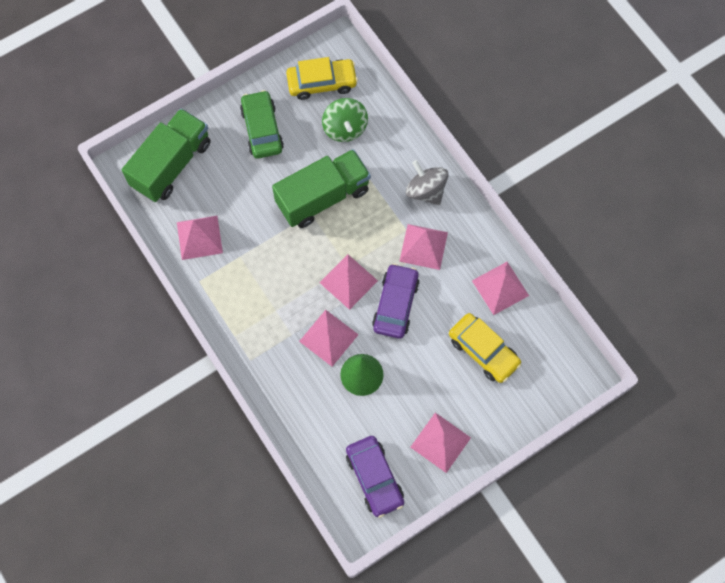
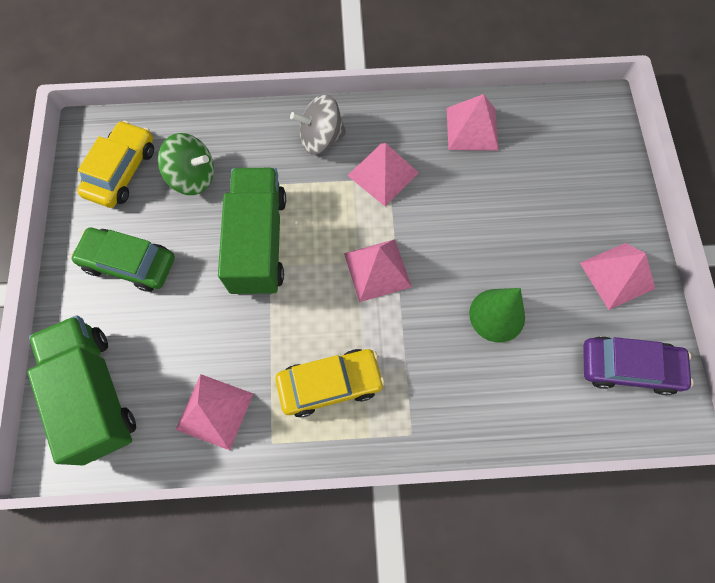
camera: 60 degrees left, 0 degrees up
(328, 338) = (433, 327): pink pyramid -> none
(395, 304) = (433, 236): purple car -> none
(483, 351) = (533, 180): yellow car -> yellow car (330, 384)

